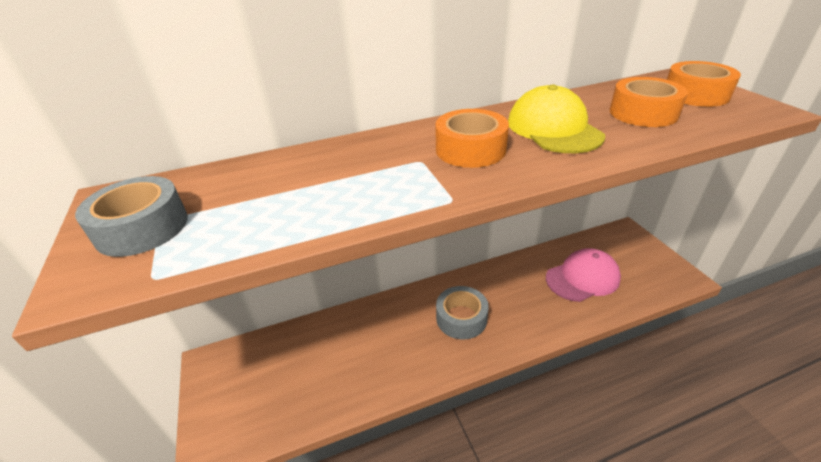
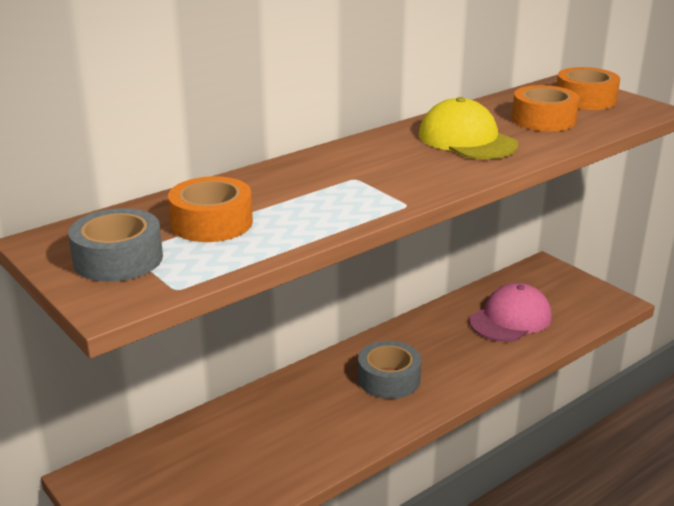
camera: 20 degrees left, 10 degrees down
(470, 149) = (397, 164): orange tape -> orange tape (212, 223)

